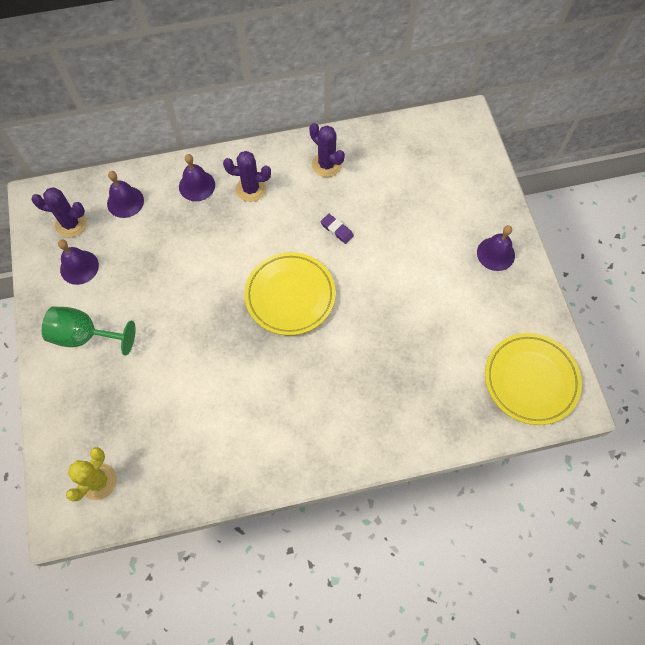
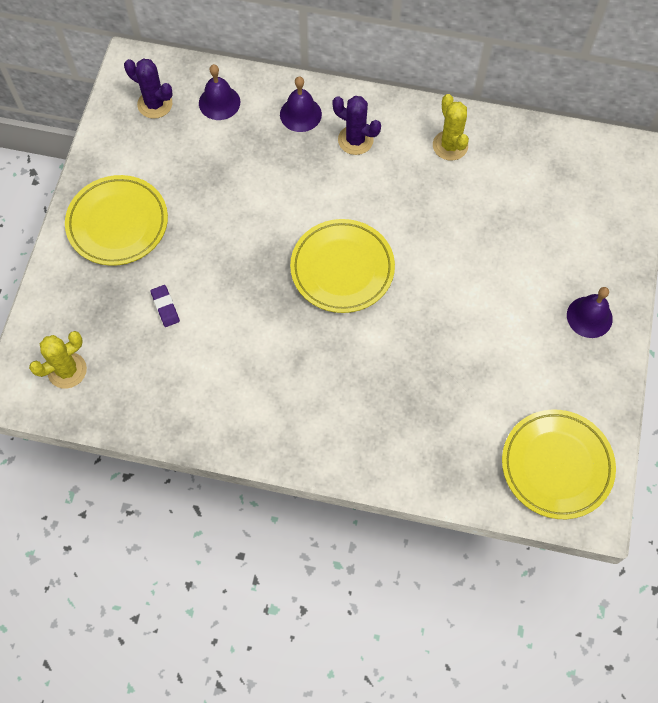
camera: 25 degrees right, 0 degrees up
(79, 267) = (143, 152): purple bell -> none
(85, 336) = (118, 223): green goblet -> yellow plate
(326, 165) = (450, 146): purple cactus -> yellow cactus
(337, 230) = (426, 220): purple eraser -> purple eraser (165, 307)

